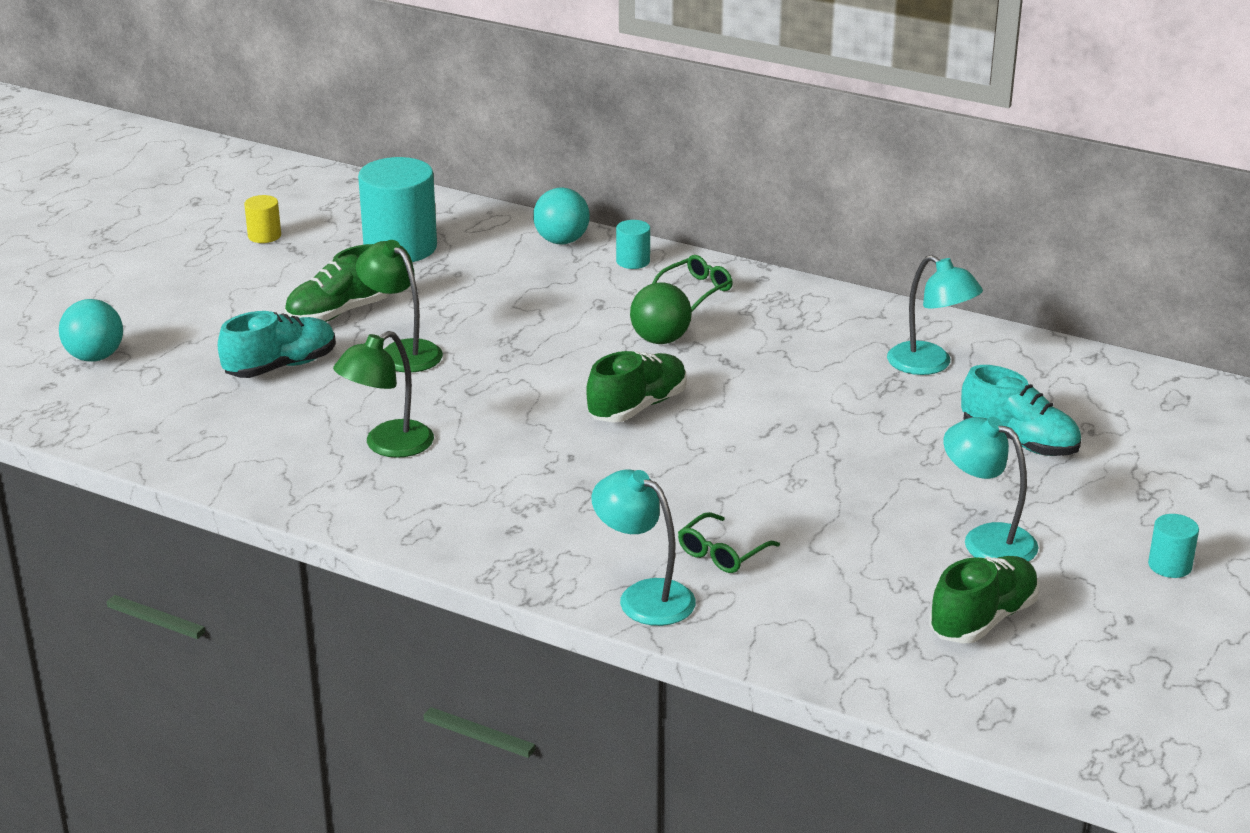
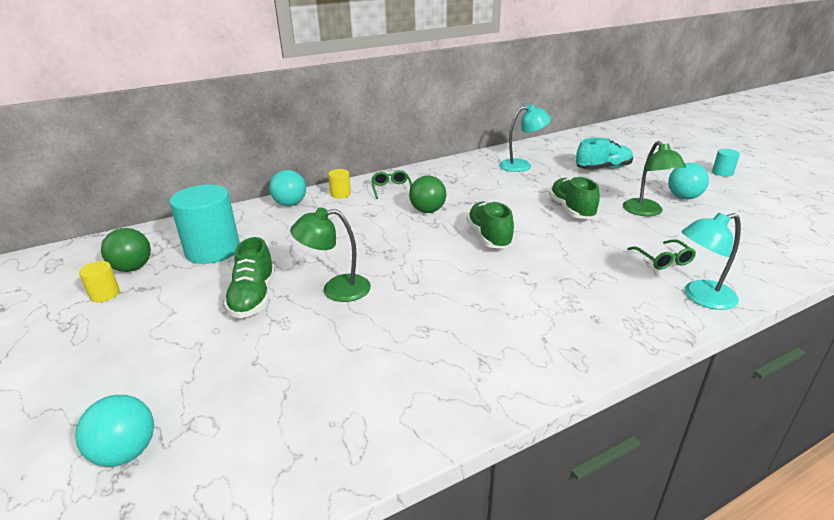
camera: 55 degrees left, 0 degrees up
(281, 366) = (287, 346): turquoise shoe -> none
(320, 224) = (132, 268): none -> green ball
(388, 446) = (448, 334): green lamp -> green lamp (646, 212)
(633, 261) = (340, 194): turquoise cylinder -> yellow cylinder
(983, 619) = (756, 218): green shoe -> green shoe (571, 210)
(986, 540) = (683, 197): turquoise lamp -> turquoise ball

